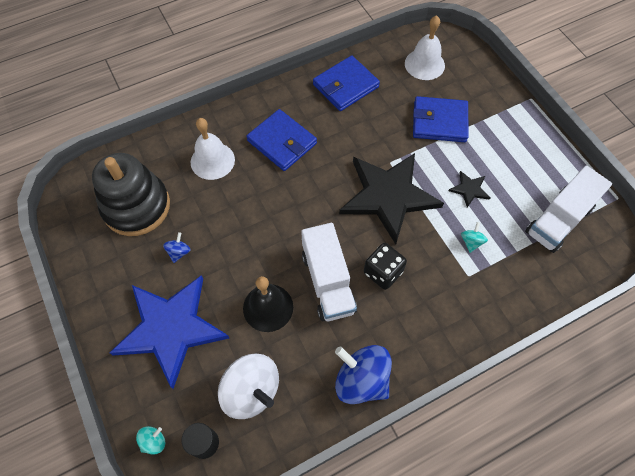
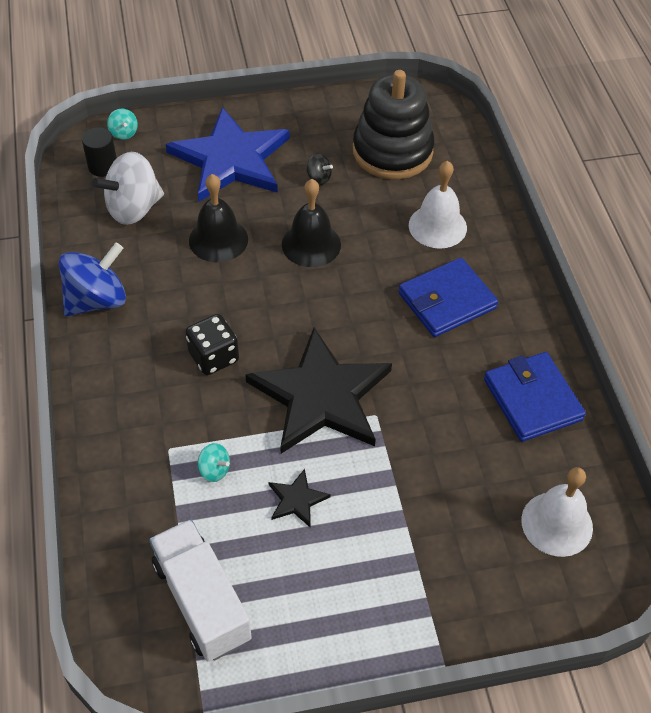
camera: 105 degrees right, 10 degrees down
(179, 252) = (318, 178): blue spinning top -> black spinning top
(254, 238) = (311, 244): none -> black bell
(328, 282) = (225, 300): white truck -> none
(439, 122) = (431, 503): blue wallet -> none

